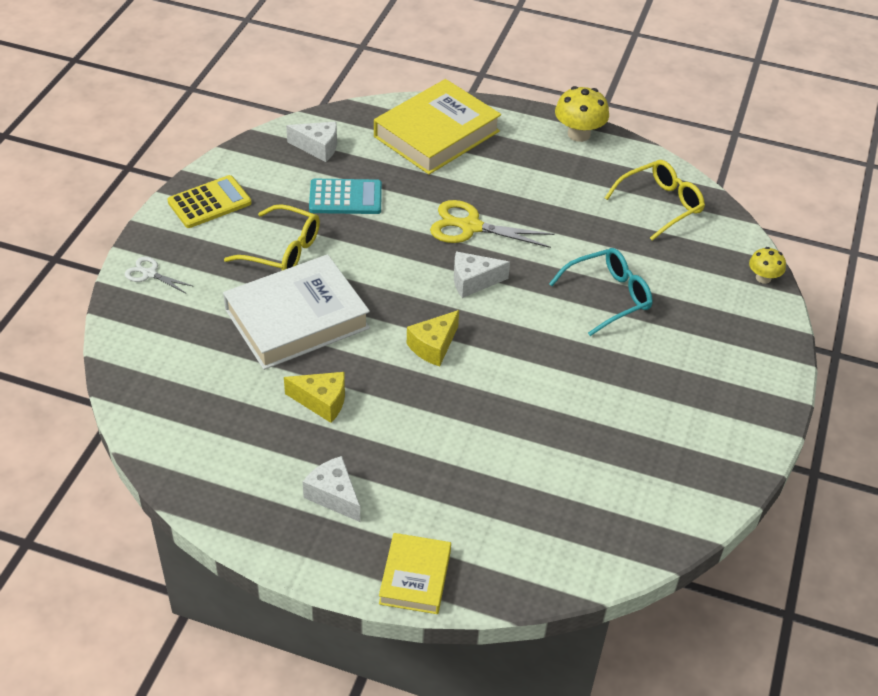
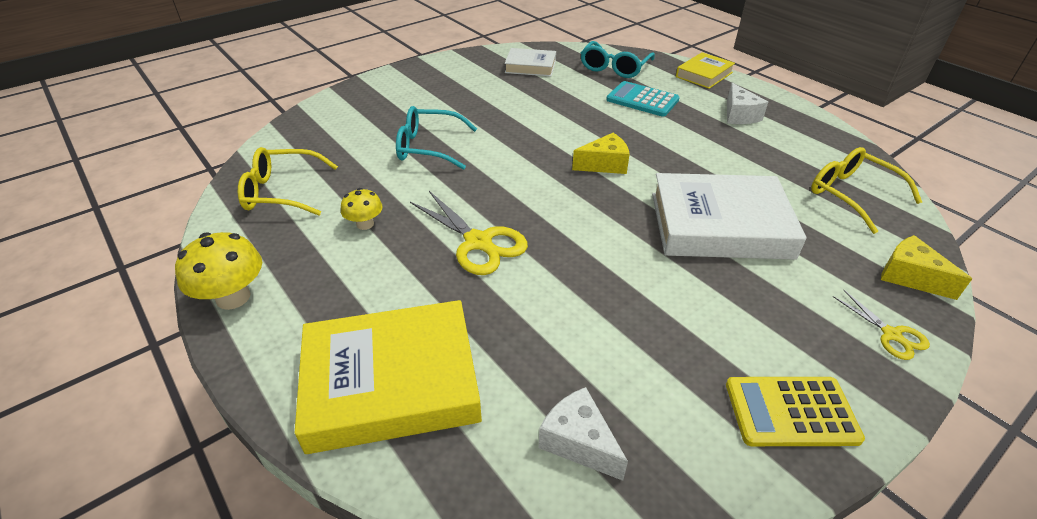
camera: 145 degrees left, 5 degrees down
(149, 274) = (891, 335): white scissors -> yellow scissors
(283, 250) = (706, 298): yellow glasses -> yellow glasses (851, 194)
(322, 402) = (724, 162): yellow cheese -> yellow cheese (910, 277)
(345, 198) = (591, 335): turquoise calculator -> turquoise calculator (642, 100)
(473, 281) = (526, 195): white cheese -> none
(541, 534) = (614, 68): none -> turquoise glasses
(646, 482) = (530, 66): none -> white book
(763, 278) = (301, 119): yellow mushroom -> yellow mushroom (365, 224)

